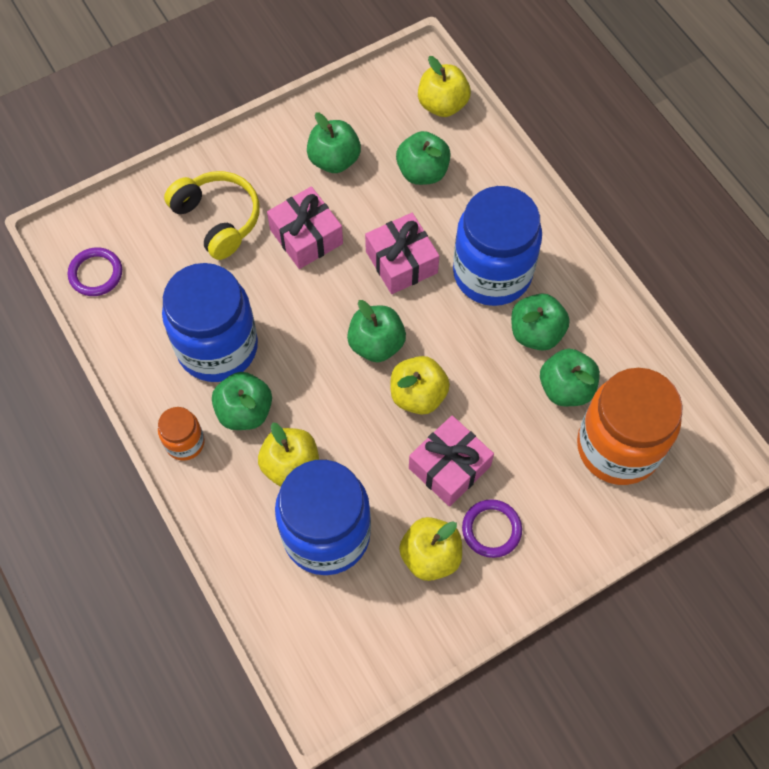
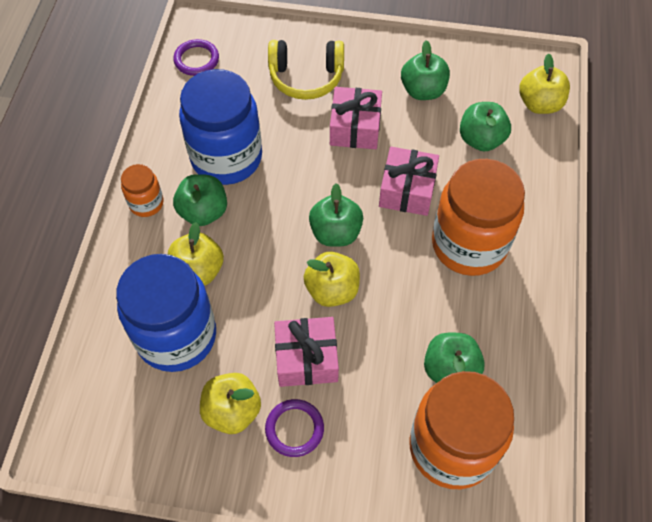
camera: 40 degrees right, 5 degrees down
(218, 219) = (306, 77): yellow headphones -> yellow headphones turned 90 degrees clockwise
(492, 273) = (469, 244): blue jar -> orange jar
(536, 333) = (464, 312): green apple -> none

